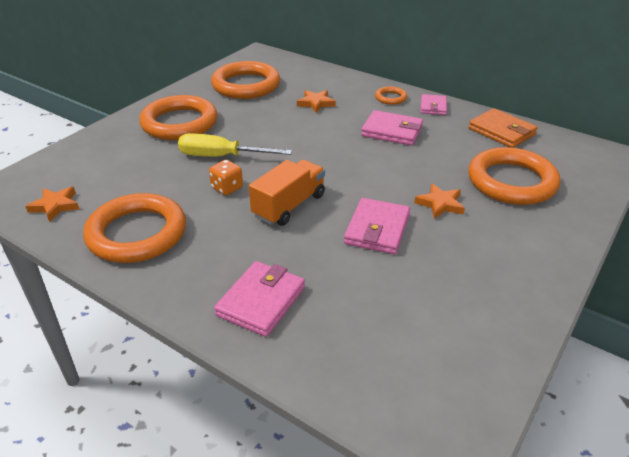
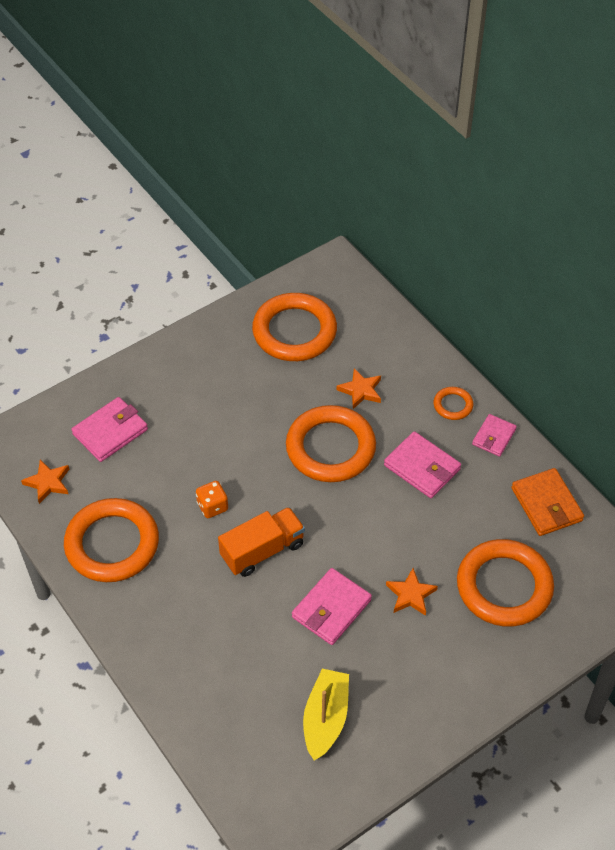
camera: 20 degrees right, 15 degrees up
(179, 123) = (197, 385): orange ring -> orange ring (330, 448)
(221, 157) = (223, 456): yellow screwdriver -> none
(261, 301) = (193, 659): pink wallet -> pink wallet (110, 432)
(428, 313) = (325, 719): none -> yellow boat

